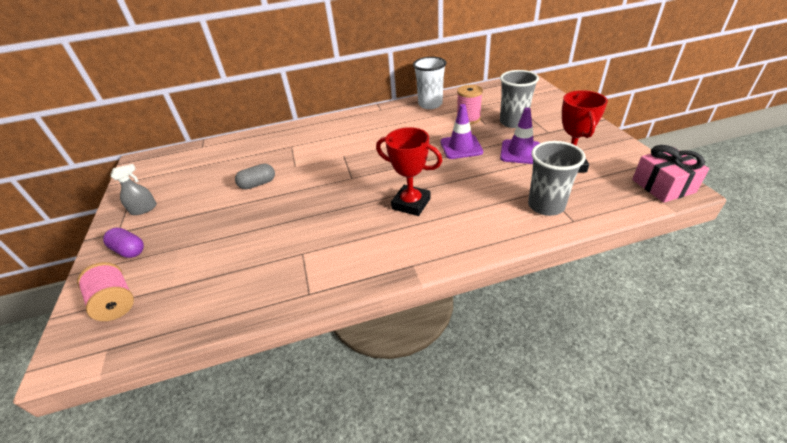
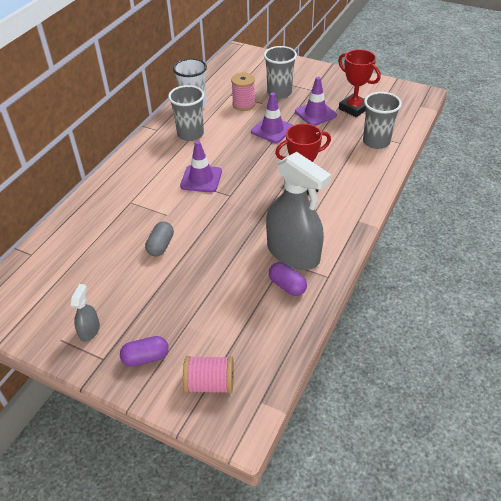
camera: 50 degrees left, 5 degrees up
(271, 274) = (287, 286): none -> purple capsule
(318, 252) = (293, 253): none -> grey spray bottle
(353, 155) = (201, 179): none -> purple traffic cone
(396, 122) = (190, 134): none -> grey cup
(663, 186) = (414, 97): pink gift -> none

